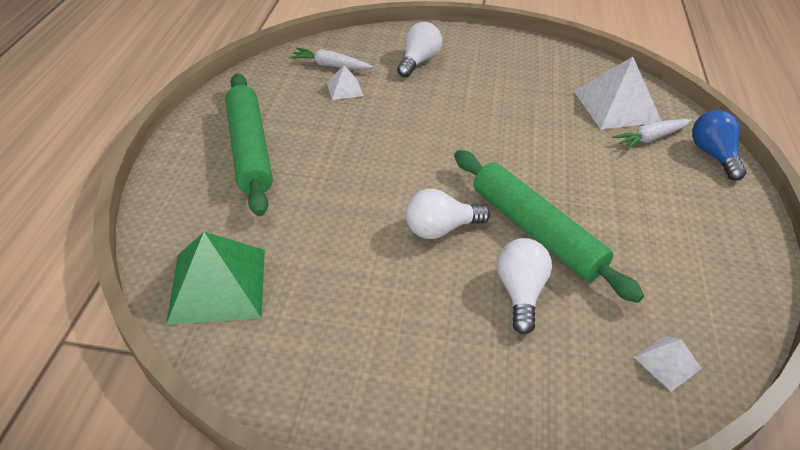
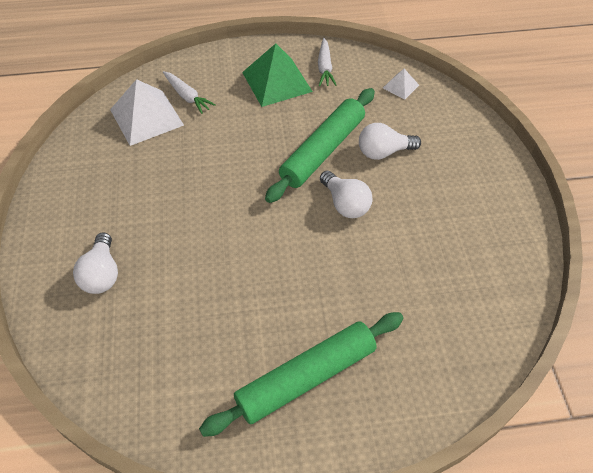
camera: 105 degrees left, 10 degrees up
(217, 285) = (471, 327): green pyramid -> green pyramid (277, 82)
(330, 65) = (129, 358): white carrot -> white carrot (325, 67)
(344, 89) = (174, 328): white pyramid -> none
(418, 61) = (102, 274): white light bulb -> white light bulb turned 105 degrees counterclockwise
(713, 155) = (197, 65): blue light bulb -> none

